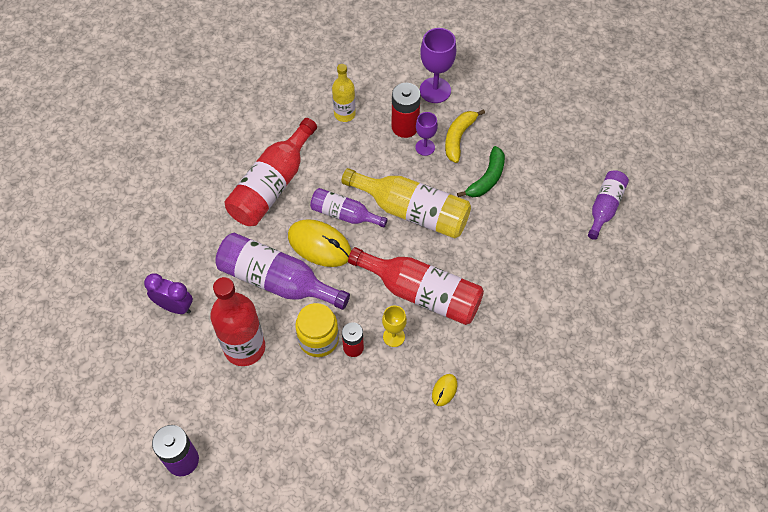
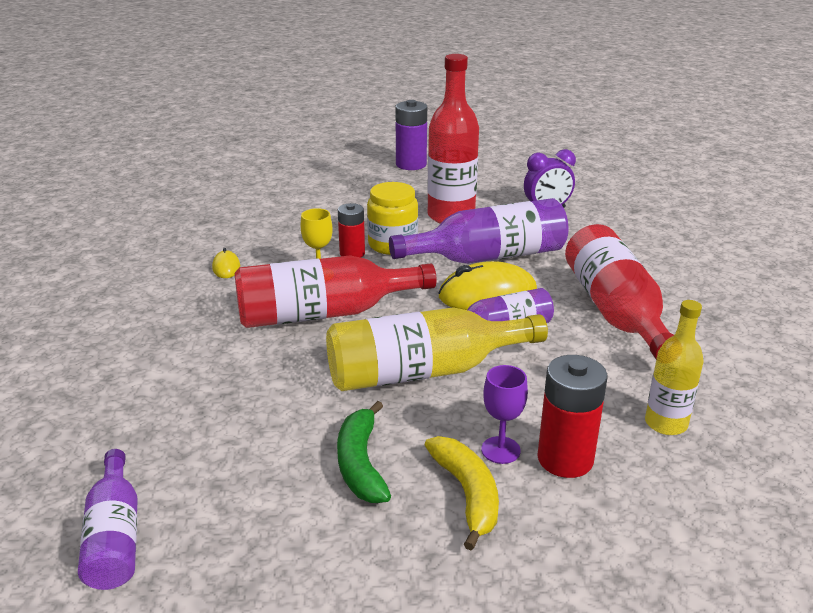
camera: 140 degrees right, 30 degrees down
(435, 90) = (599, 547): purple goblet -> none

